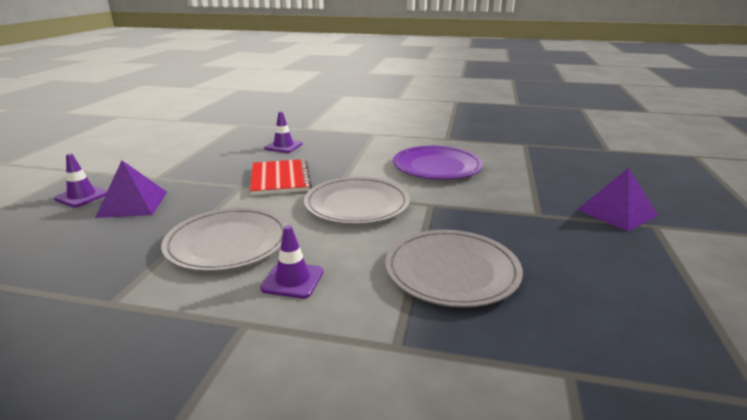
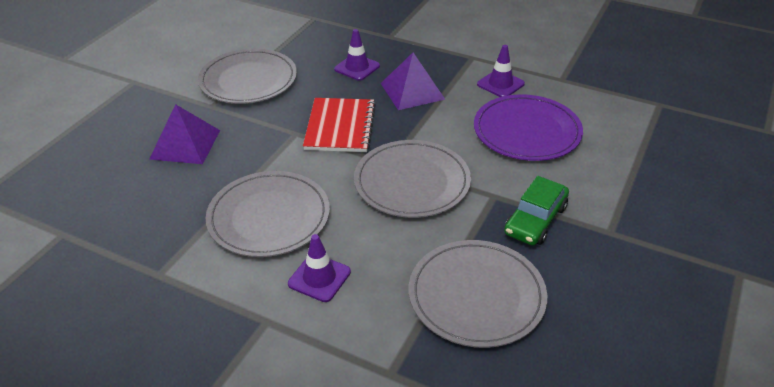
camera: 15 degrees right, 15 degrees up
(82, 196) = (138, 124): purple traffic cone -> purple traffic cone (500, 84)
(189, 160) = (248, 80): none -> grey plate
(474, 215) = (535, 220): none -> green car
(617, 212) = (707, 245): purple pyramid -> purple pyramid (412, 91)

